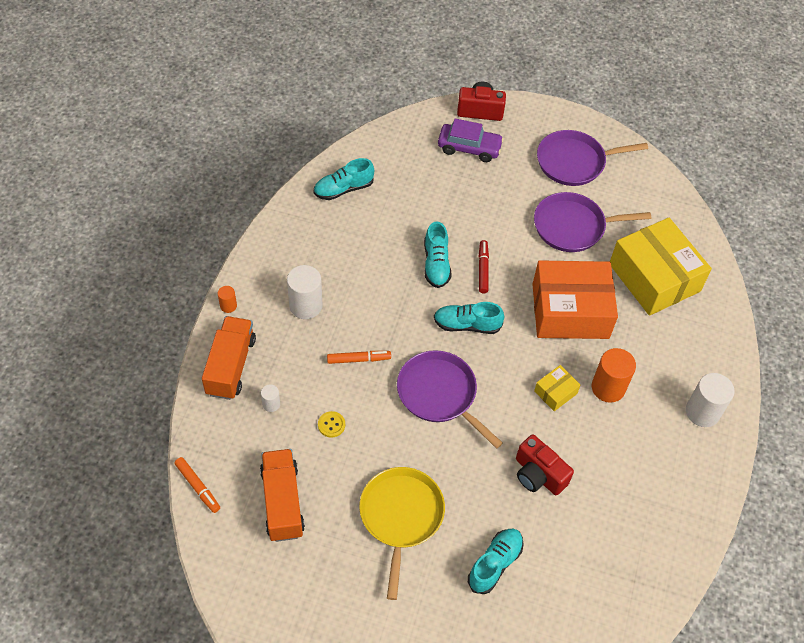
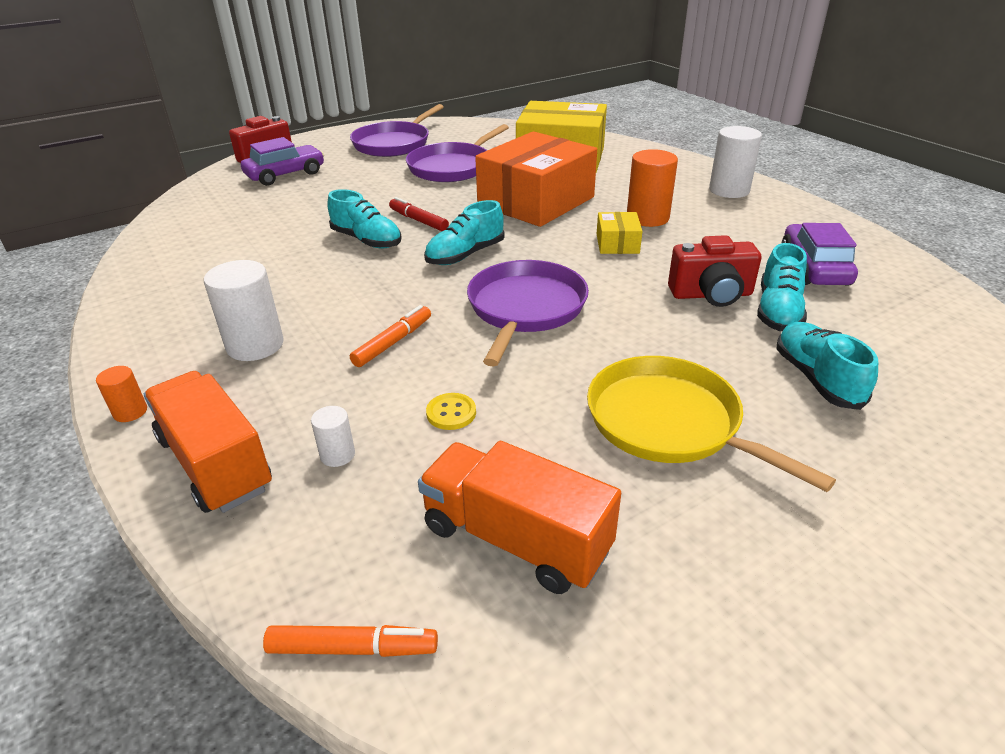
camera: 45 degrees left, 20 degrees down
(343, 189) = (178, 250): turquoise shoe -> turquoise shoe (778, 311)
(440, 394) = (525, 309): purple pan -> purple pan turned 105 degrees clockwise
(624, 514) = (814, 268): none -> purple car

